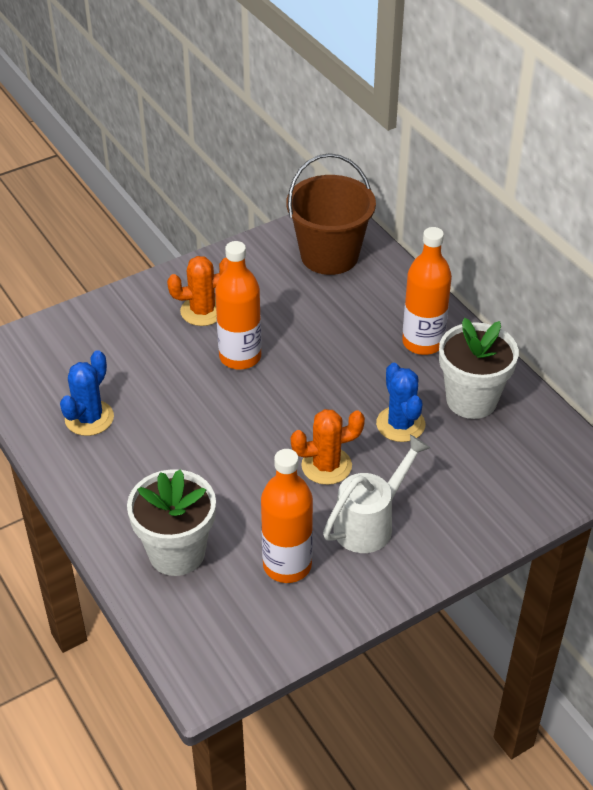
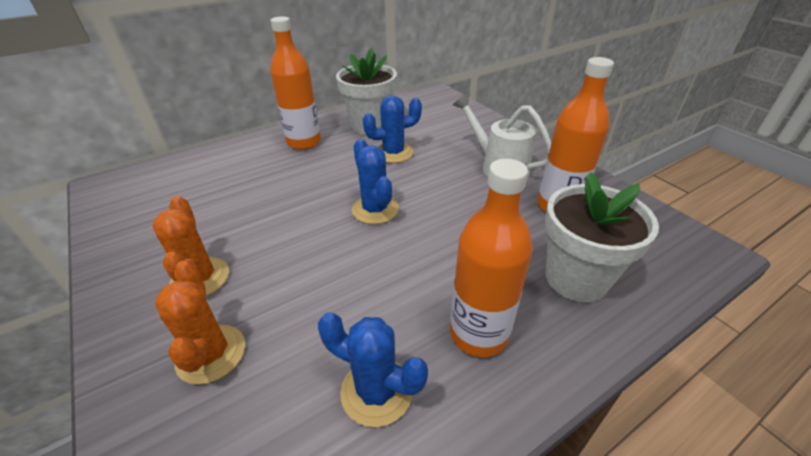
camera: 90 degrees left, 5 degrees down
(240, 357) = (291, 243): orange bottle -> orange bottle (478, 334)
(287, 411) = (375, 209): none -> blue cactus
(326, 466) = (442, 187): orange cactus -> orange cactus (211, 354)
(329, 256) = (163, 187): brown bucket -> none

